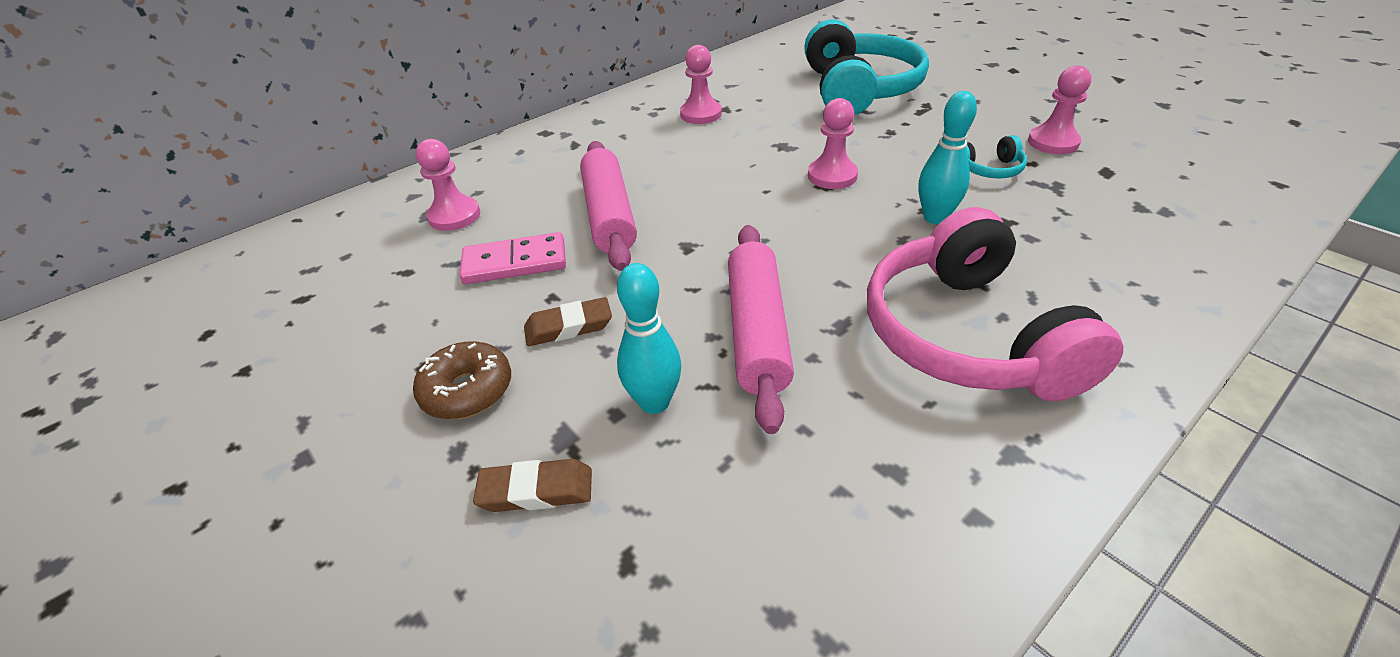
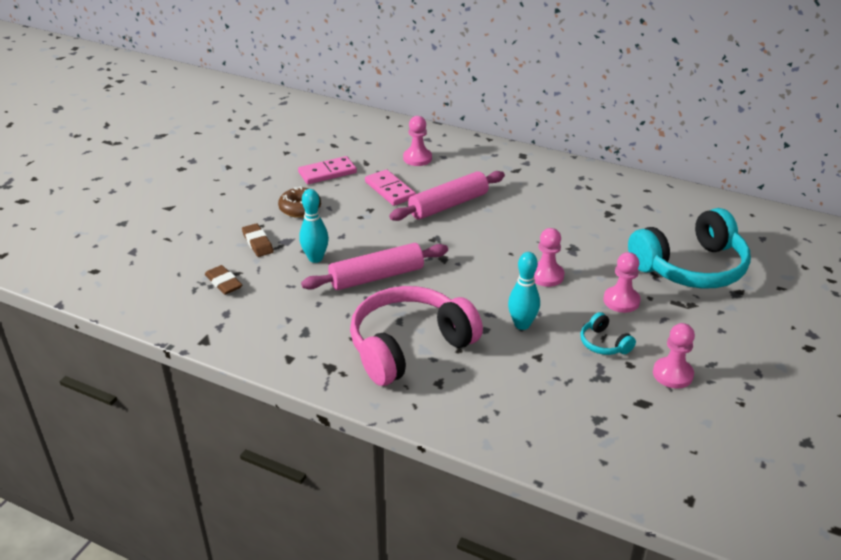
camera: 65 degrees right, 5 degrees down
(384, 325) = (327, 173): none -> pink domino
(569, 327) = (351, 221): brown eraser -> brown eraser (223, 283)
(701, 114) = (592, 205): pink pawn -> pink pawn (621, 301)

